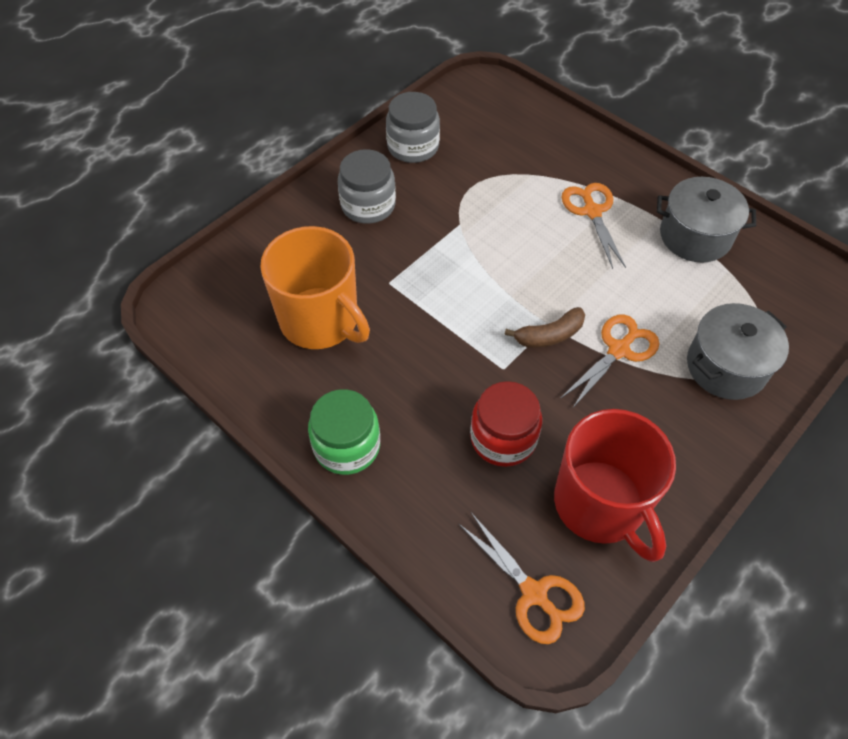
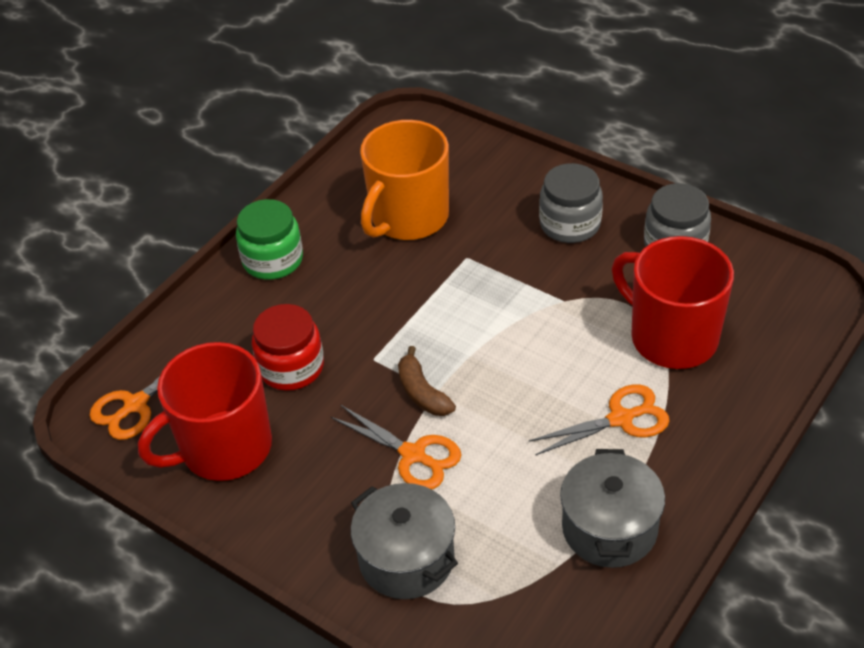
camera: 85 degrees right, 10 degrees down
(513, 168) = (671, 337): none -> red mug

